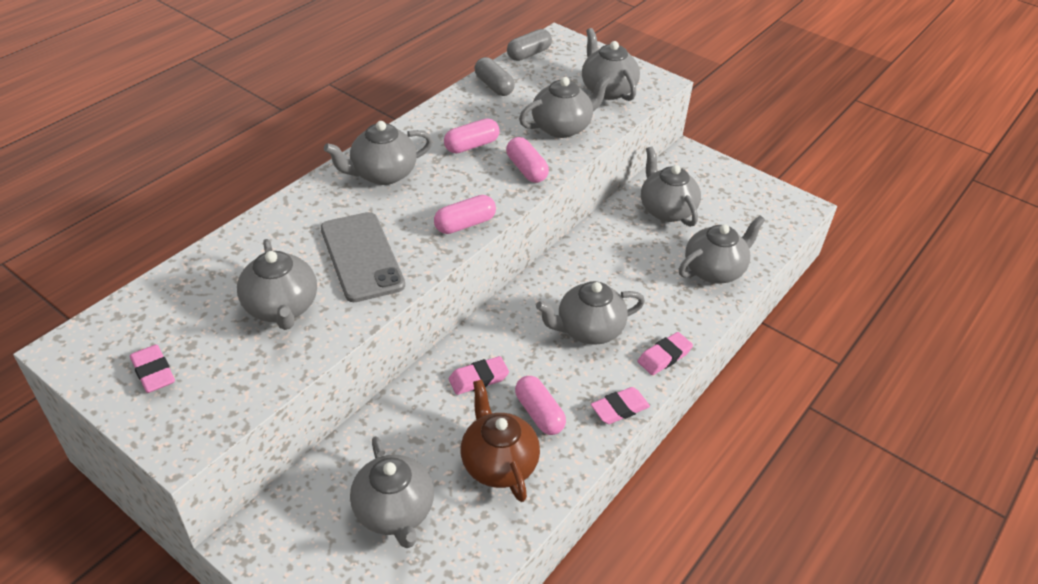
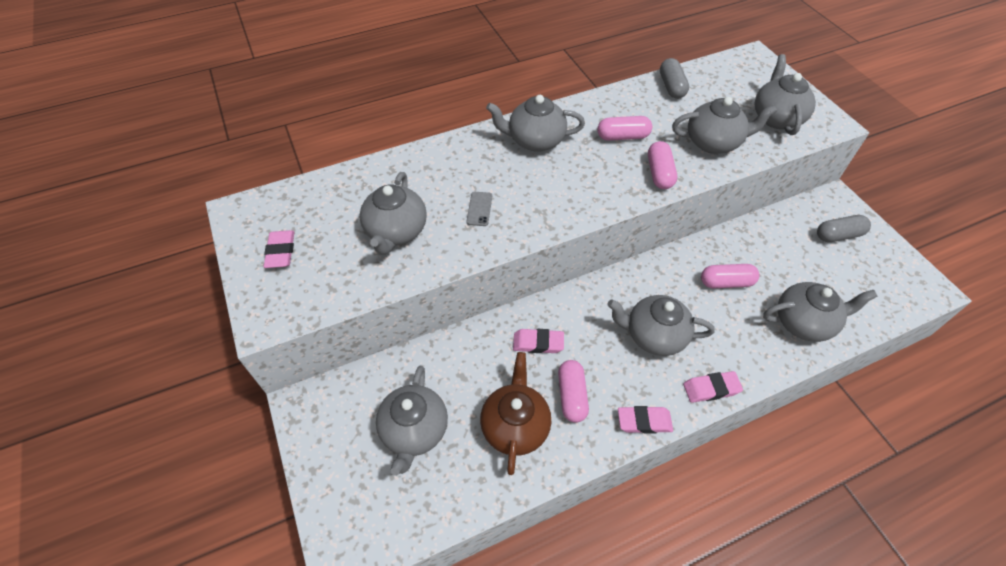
camera: 30 degrees right, 10 degrees up
(362, 257) = (479, 209): grey phone -> grey phone, size x0.42
(465, 224) = (578, 208): pink capsule -> pink capsule (726, 282)
(528, 54) = (719, 65): grey capsule -> grey capsule (838, 235)
(666, 210) = (785, 247): grey teapot -> none

